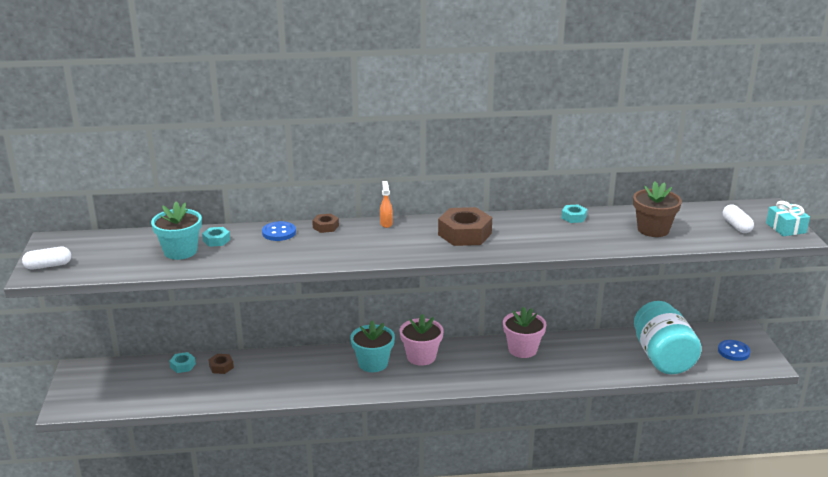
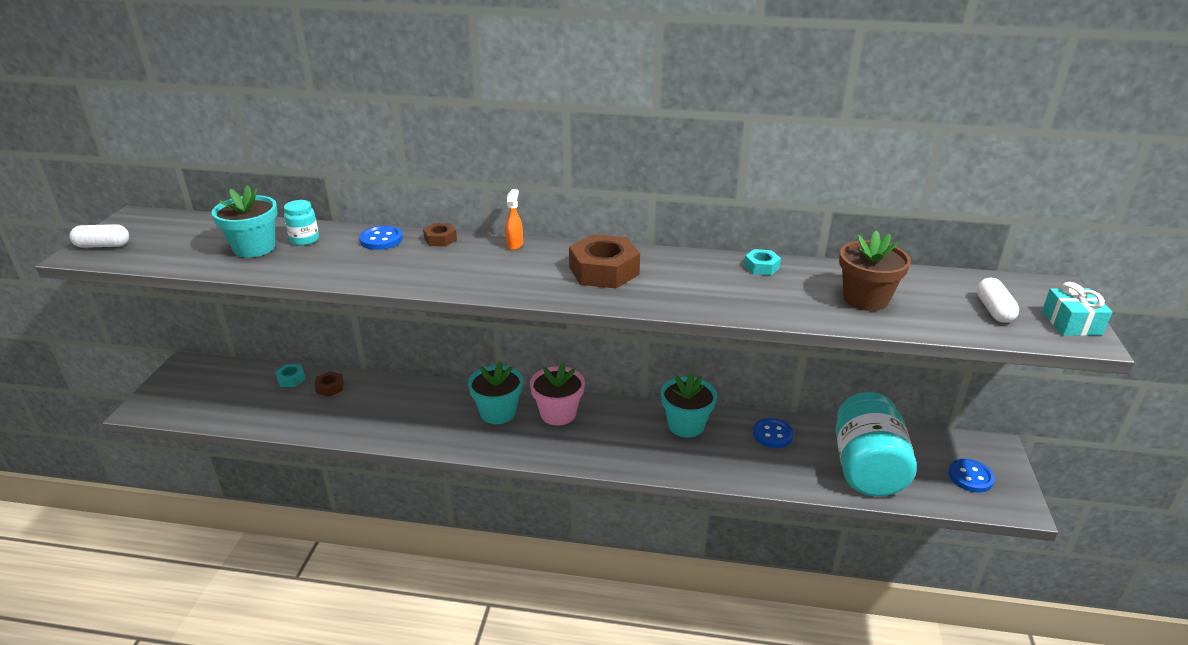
camera: 15 degrees right, 5 degrees up
(216, 240) = (304, 240): turquoise nut -> turquoise jar
(522, 349) = (686, 425): pink flower pot -> turquoise flower pot
(588, 346) = (772, 434): none -> blue button

